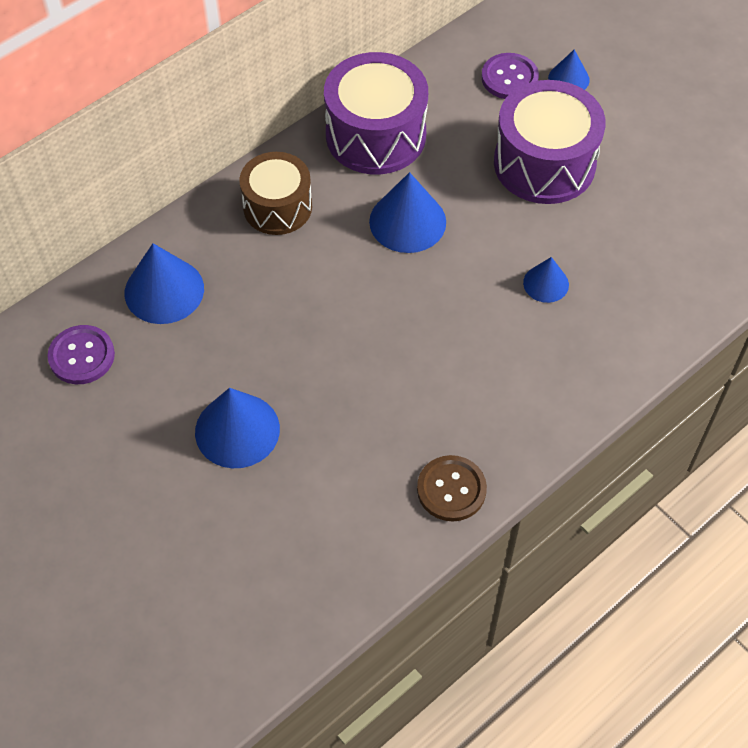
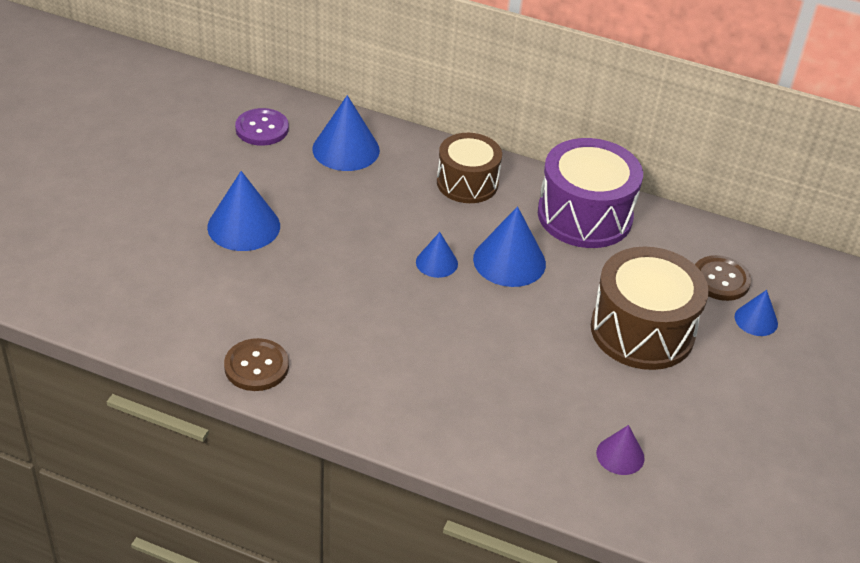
camera: 60 degrees right, 15 degrees down
(509, 78) = (720, 280): purple button -> brown button
(544, 163) = (642, 330): purple drum -> brown drum
(546, 283) = (508, 369): blue cone -> blue cone (436, 262)
(679, 247) = (620, 455): none -> purple cone

